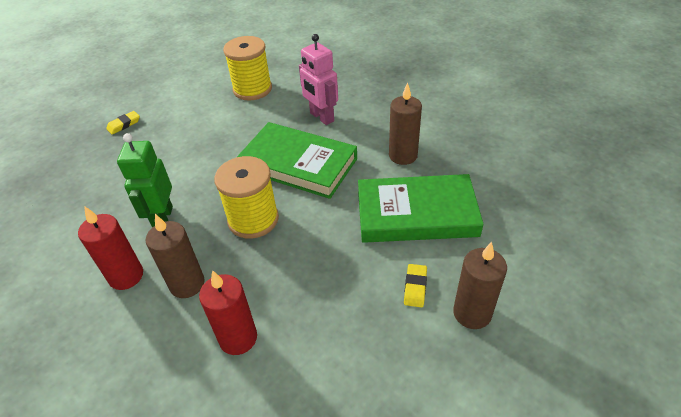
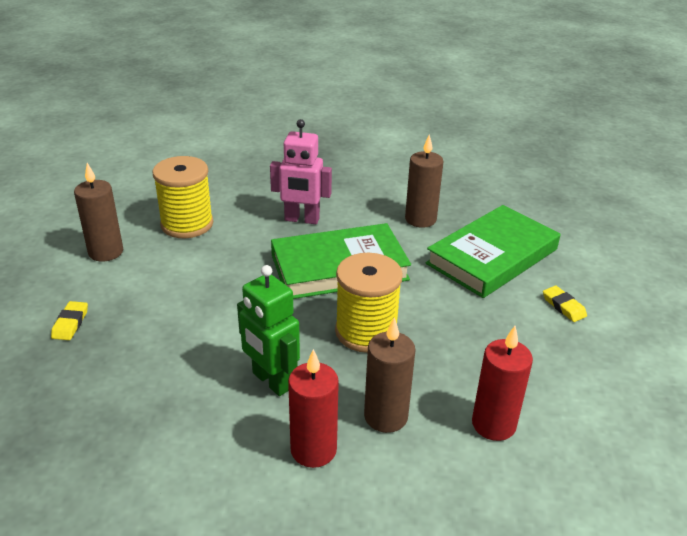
camera: 45 degrees left, 10 degrees down
(472, 313) = (620, 301): brown candle -> brown candle (106, 252)

